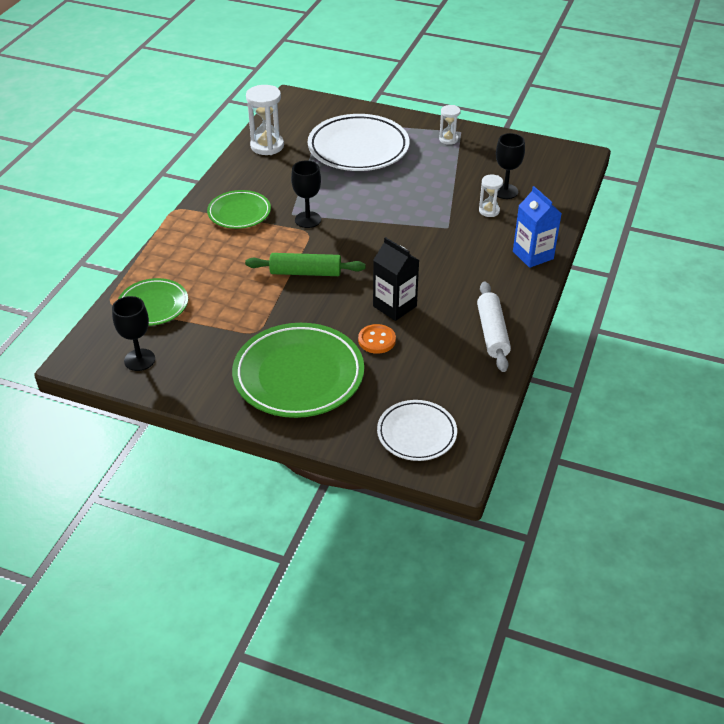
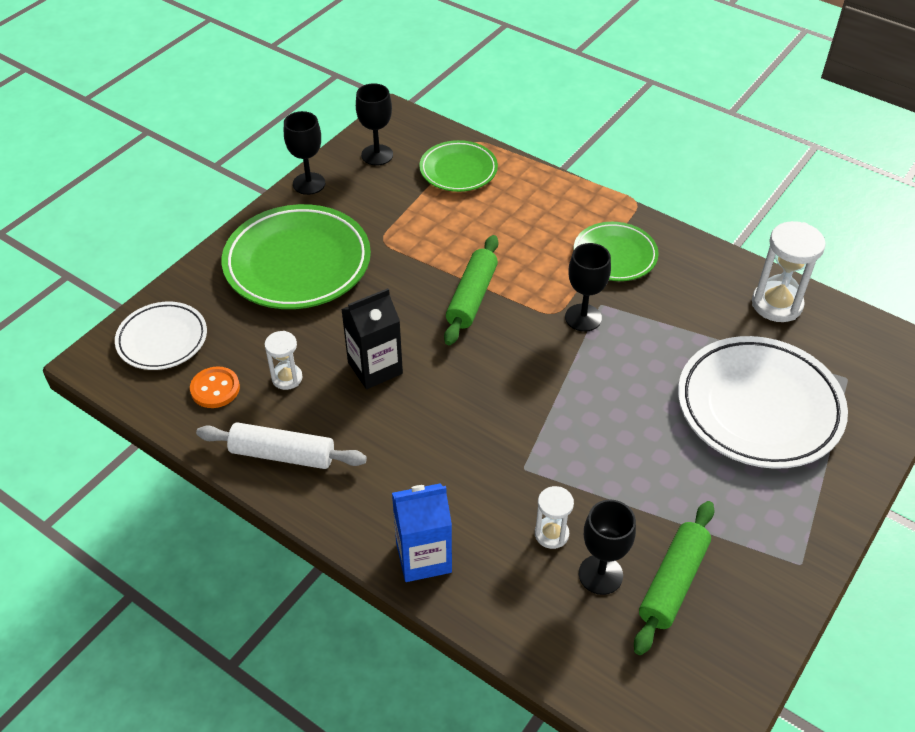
camera: 105 degrees right, 5 degrees up
(190, 395) = (309, 183): none -> black goblet
(377, 340) = (322, 338): orange button -> orange button (215, 389)
(448, 139) = (775, 537): white hourglass -> white hourglass (287, 378)
(495, 168) = (673, 582): none -> green rolling pin

